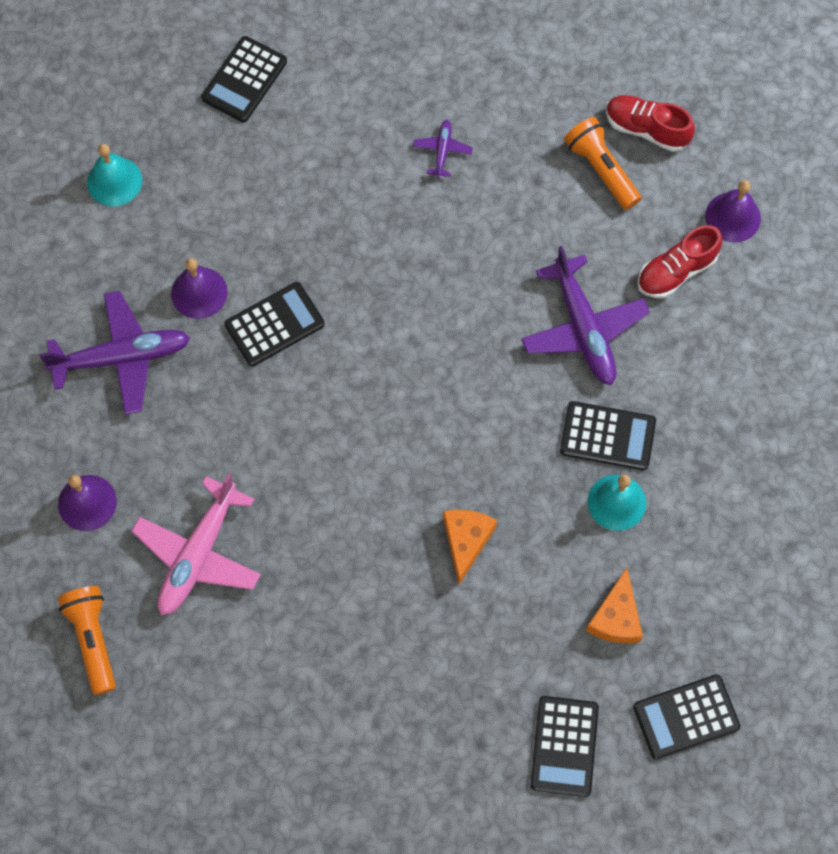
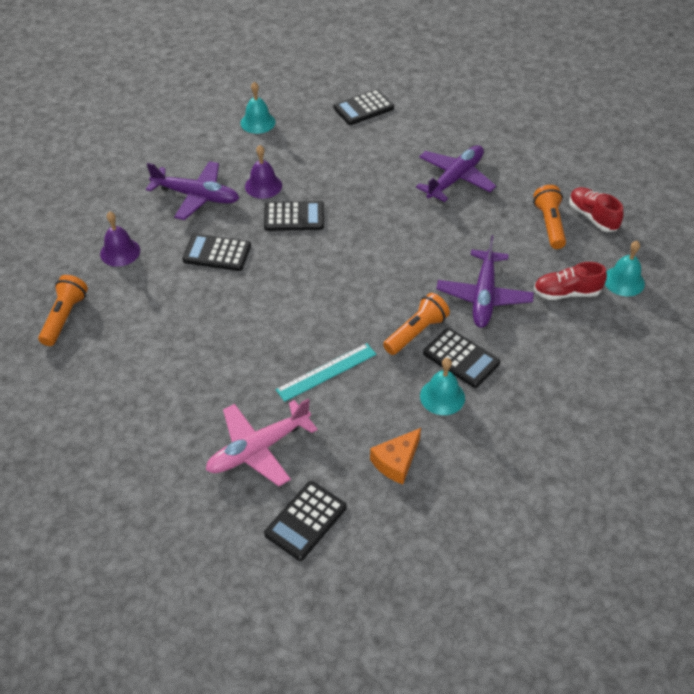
camera: 30 degrees right, 20 degrees down
(198, 554) = (160, 304): pink plane -> pink plane (258, 449)
(442, 151) = (455, 179): purple plane -> purple plane, size x2.13
(466, 541) = (326, 372): orange cheese -> turquoise ruler
(535, 426) = (416, 332): none -> orange flashlight
(686, 717) = (405, 547): black calculator -> black calculator (217, 253)
(733, 217) = (624, 281): purple bell -> turquoise bell

